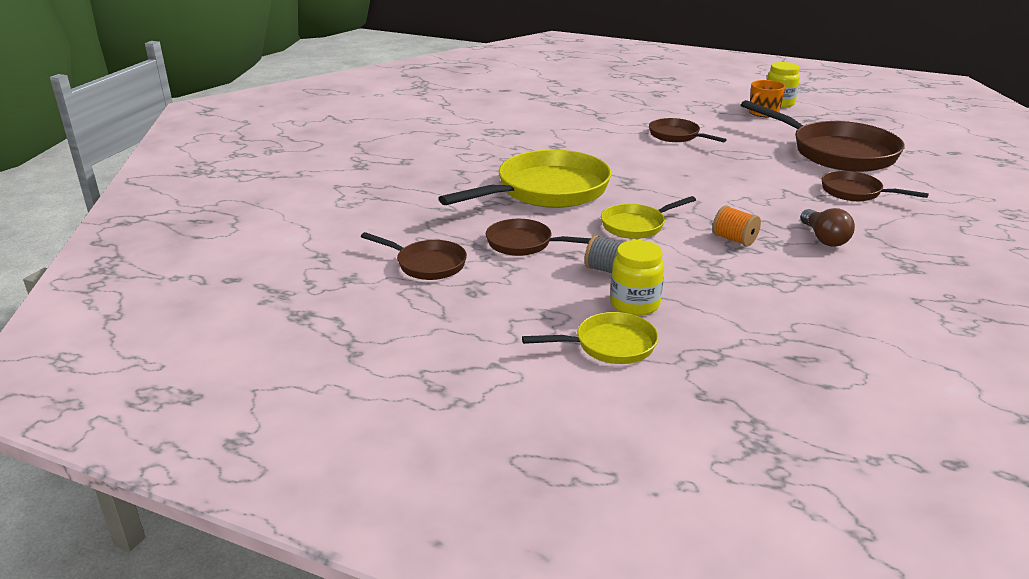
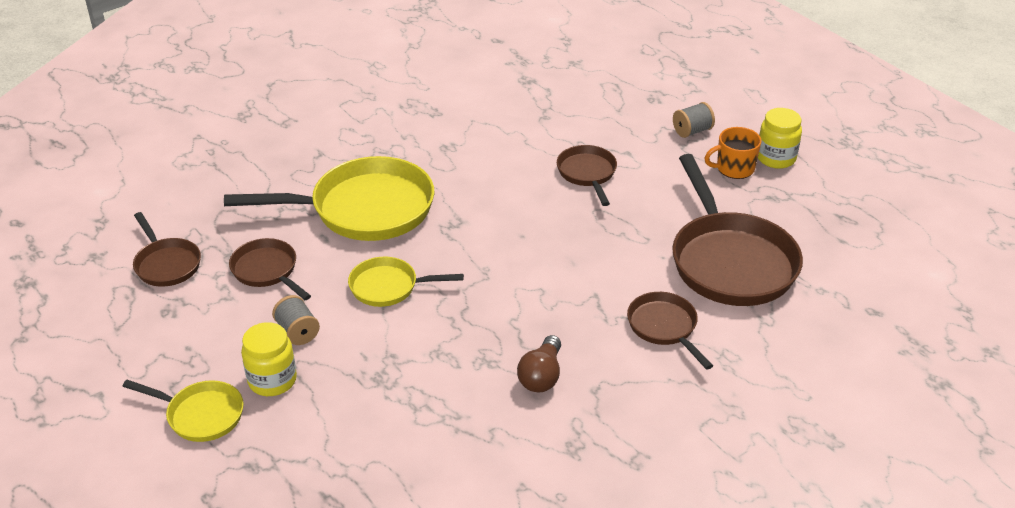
camera: 30 degrees right, 10 degrees up
(708, 103) = (692, 131): none -> grey spool
(734, 240) = (454, 341): orange spool -> none

